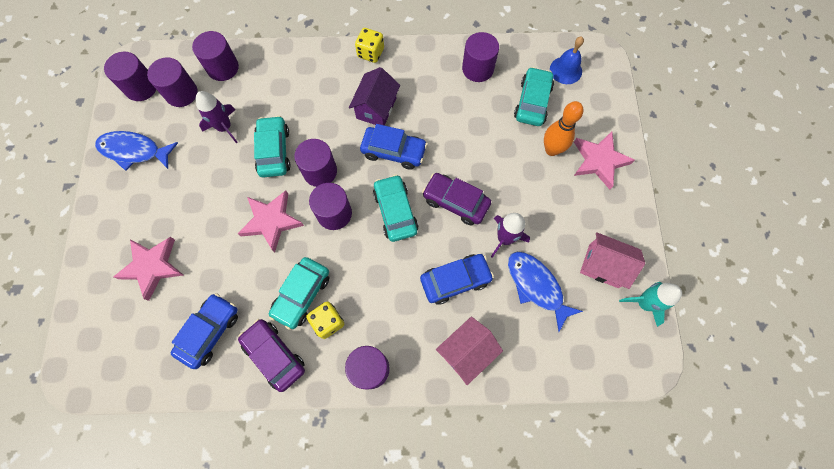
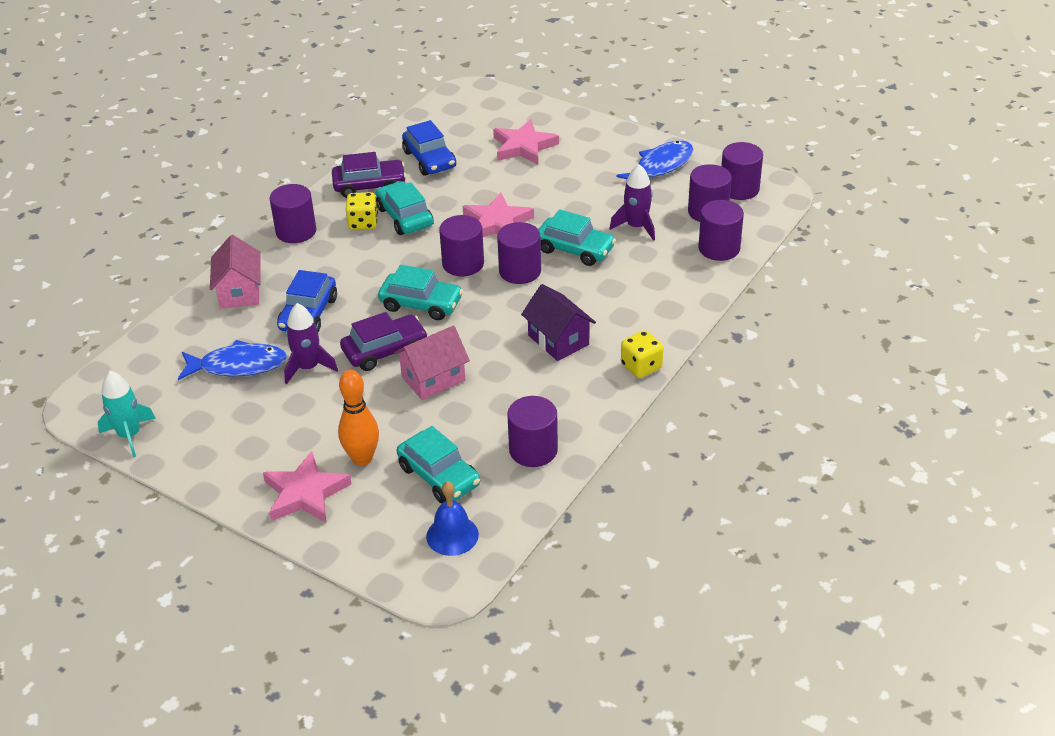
camera: 125 degrees right, 30 degrees down
(394, 151) = (490, 331): blue car -> none
(603, 266) = (198, 426): pink house -> pink house (433, 379)

